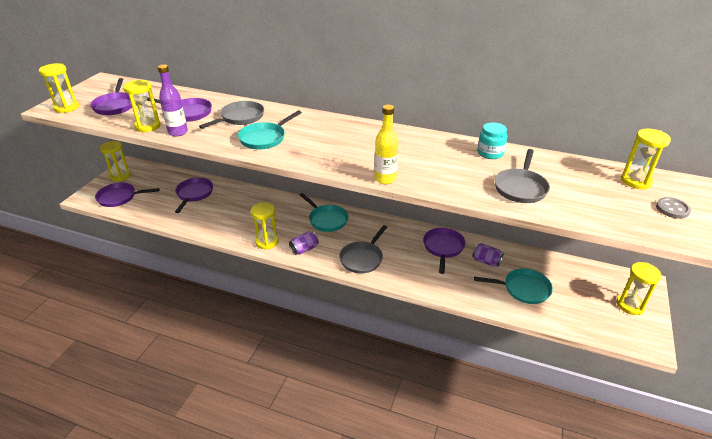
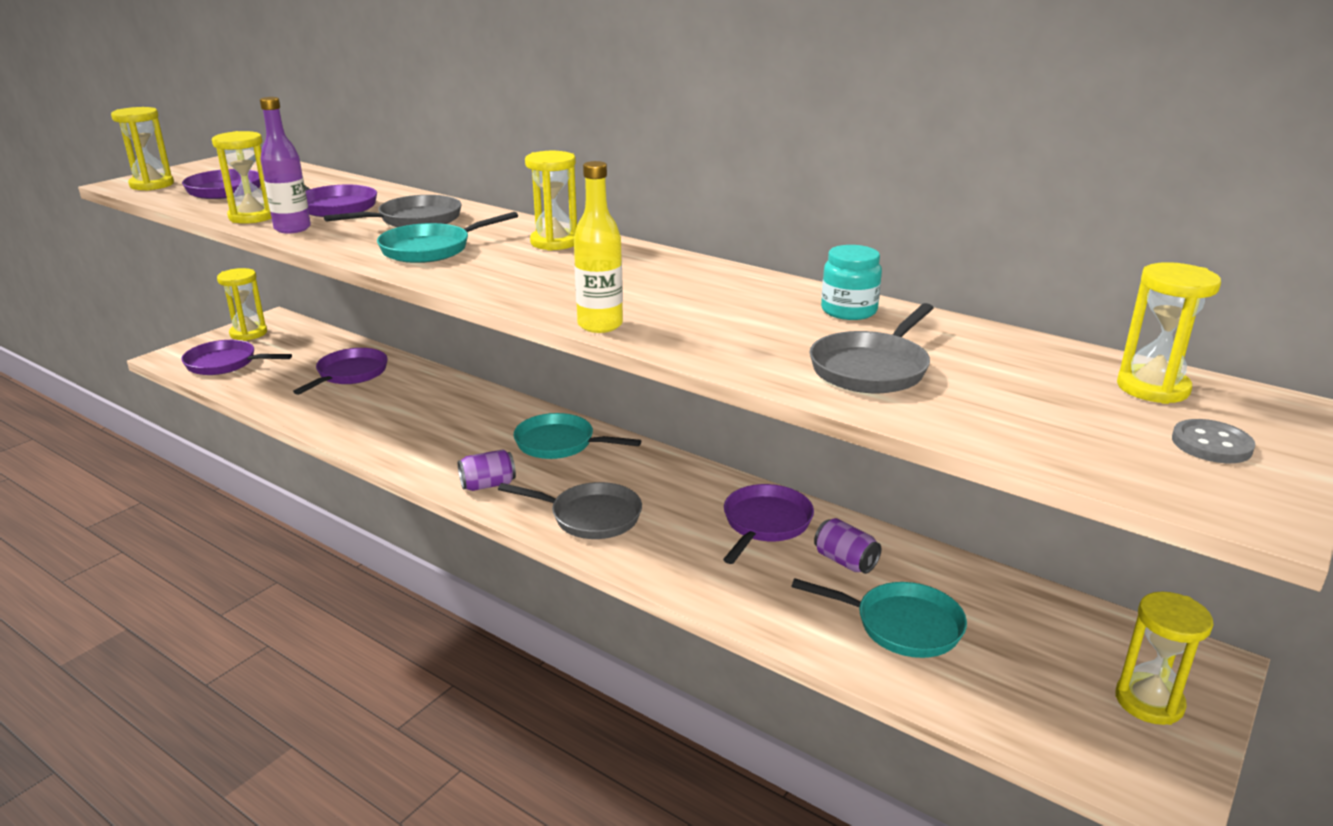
camera: 15 degrees right, 10 degrees down
(267, 242) = (427, 463): yellow hourglass -> yellow hourglass (554, 242)
(326, 219) = (560, 443): turquoise pan -> turquoise pan turned 135 degrees clockwise
(362, 258) = (590, 516): grey pan -> grey pan turned 120 degrees counterclockwise

